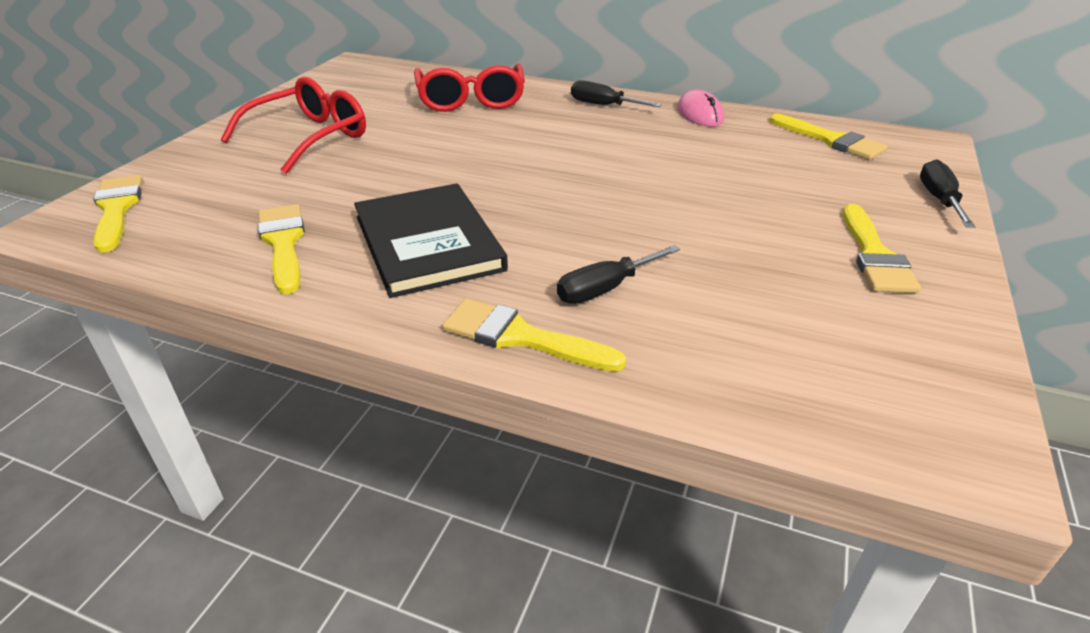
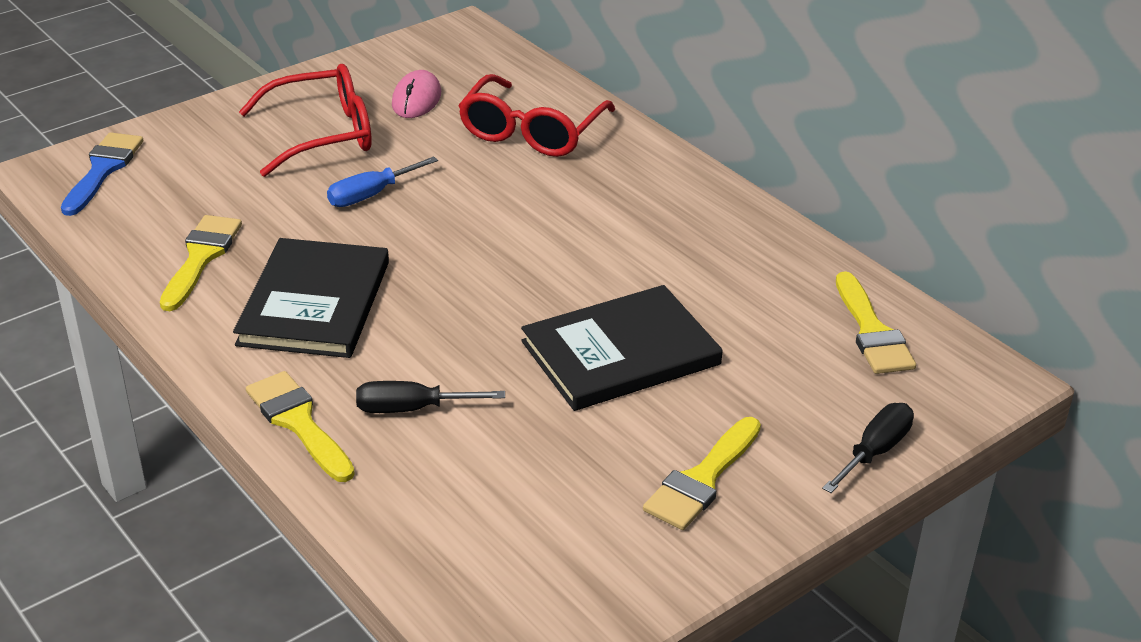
camera: 30 degrees right, 0 degrees up
(117, 209) = (103, 170): yellow brush -> blue brush
(393, 162) = (371, 195): none -> blue screwdriver
(603, 105) = (670, 188): black screwdriver -> none
(700, 114) = (766, 240): pink mouse -> pink mouse (416, 99)
(705, 199) = (620, 353): none -> black book

